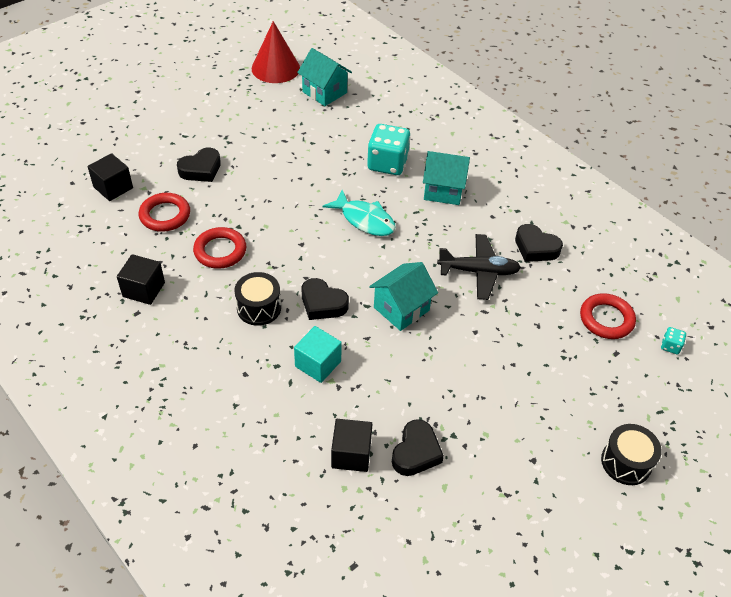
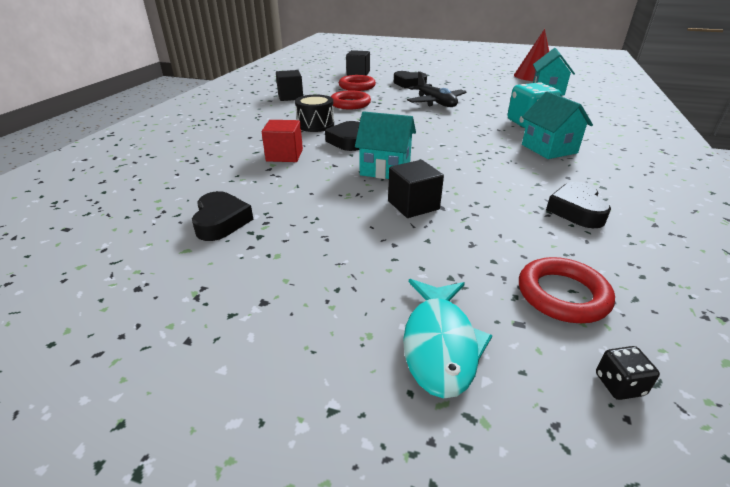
camera: 60 degrees right, 15 degrees down
(318, 364) = (284, 155): turquoise cube -> red cube
(351, 454) = (198, 193): black cube -> black cube (413, 205)
(365, 220) = (456, 132): turquoise fish -> turquoise fish (440, 344)
(416, 452) = (221, 221): black heart -> black heart turned 90 degrees counterclockwise
(478, 271) = (486, 190): black plane -> black plane (435, 102)
(626, 462) = (325, 403): black drum -> none
(670, 346) = (619, 384): turquoise dice -> black dice

